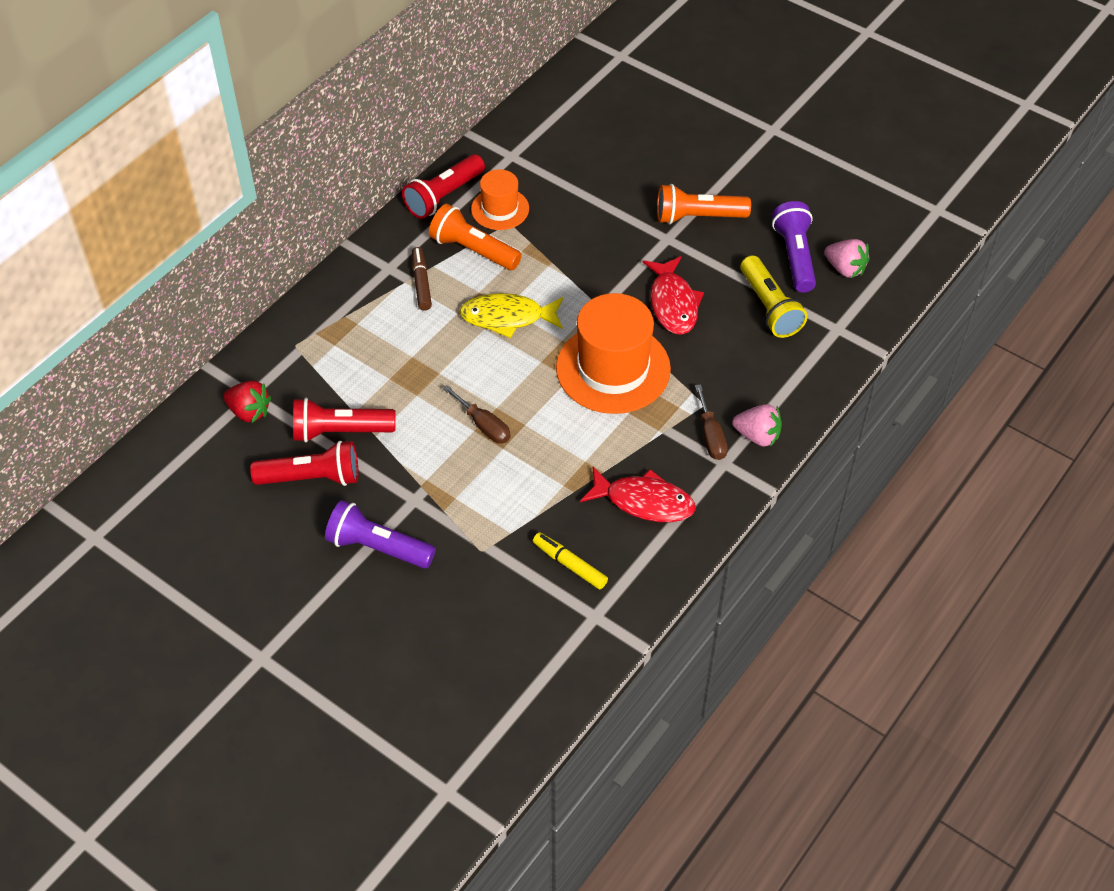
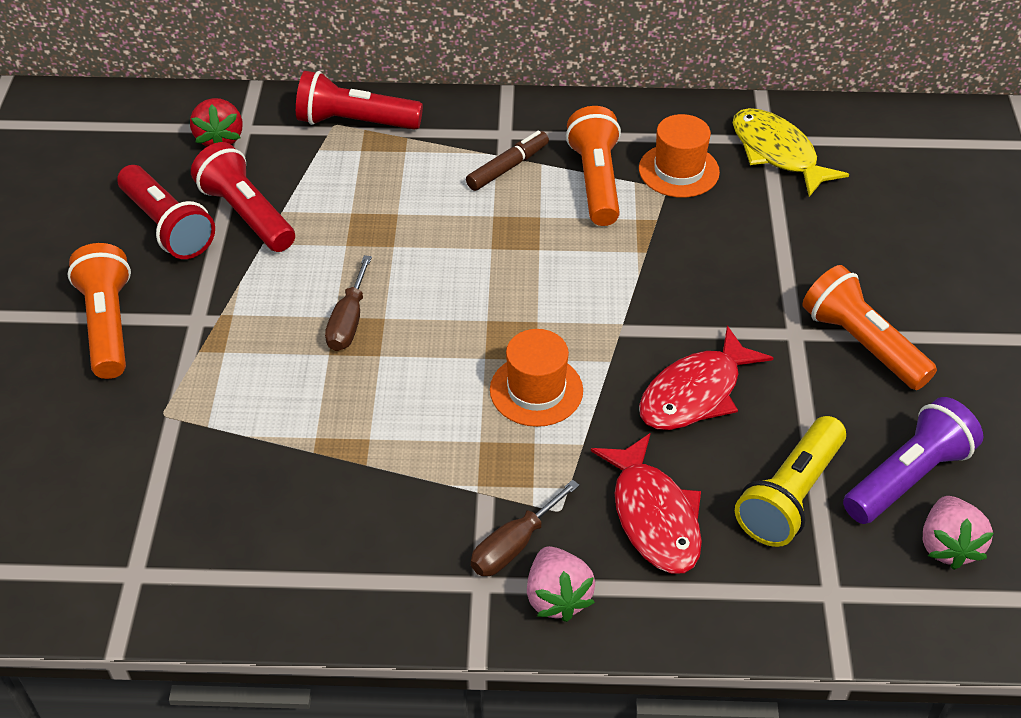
camera: 55 degrees right, 5 degrees down
(377, 547) = (108, 324): purple flashlight -> orange flashlight
(443, 196) = (648, 120): red flashlight -> red flashlight (354, 122)
(507, 317) = (526, 258): yellow fish -> yellow fish (777, 153)
(570, 565) = (197, 507): yellow marker -> none
(613, 368) = (536, 390): orange hat -> orange hat, size x0.55
(644, 502) = (350, 530): red fish -> red fish (653, 516)

